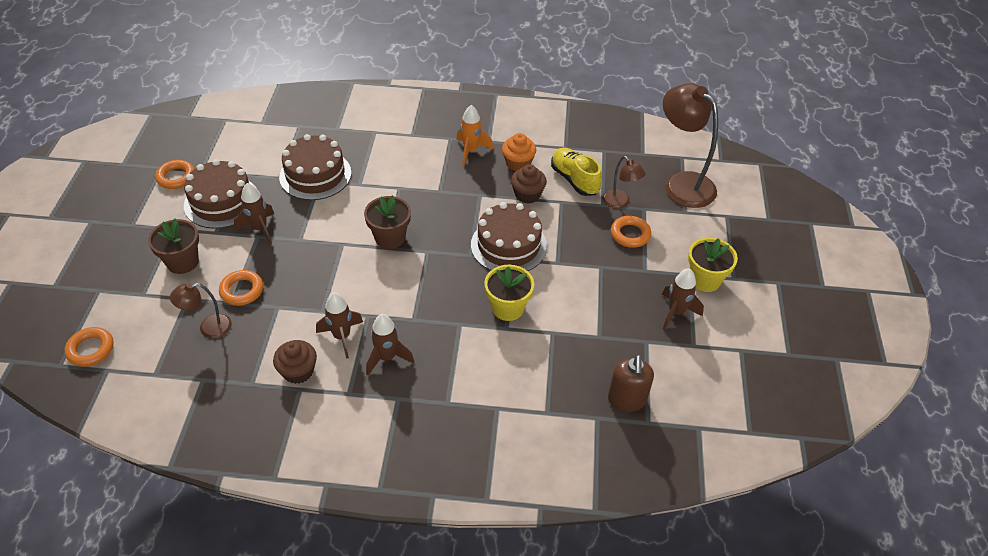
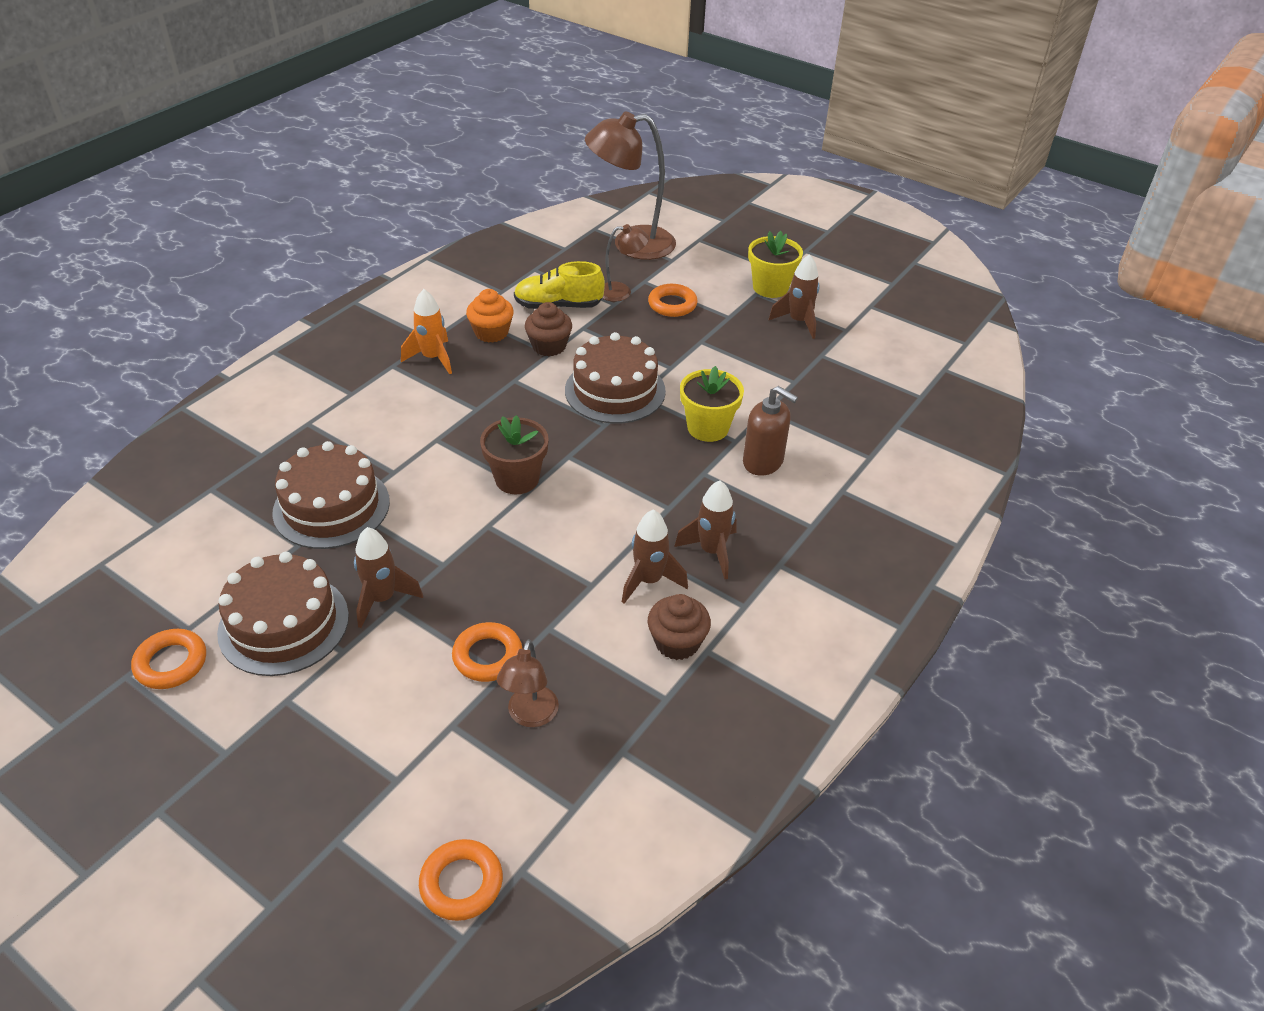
camera: 60 degrees left, 5 degrees down
(182, 262) = (370, 709): brown flower pot -> none
(626, 399) = (886, 398): brown soap dispenser -> brown soap dispenser (763, 462)

